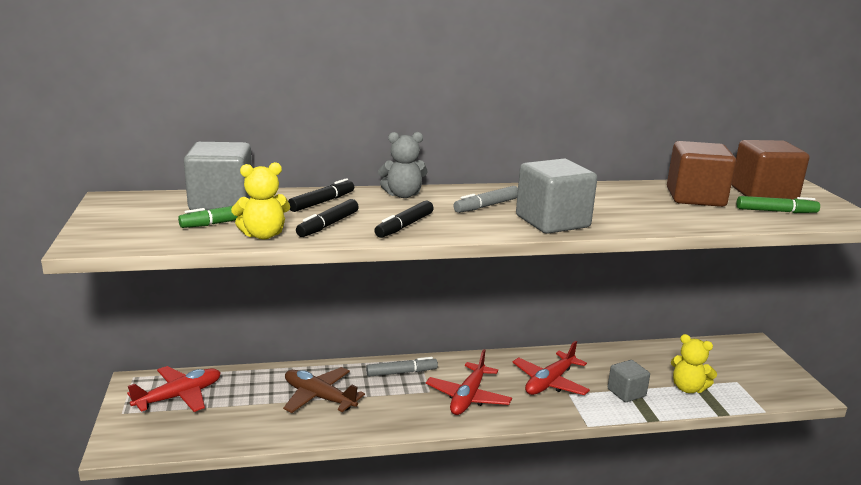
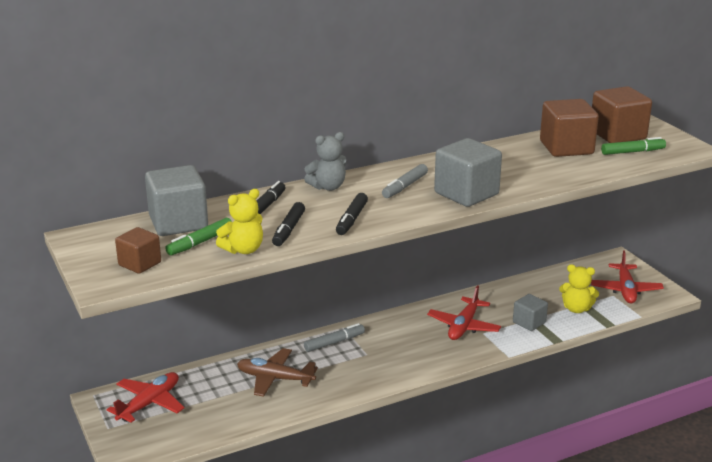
camera: 15 degrees left, 5 degrees up
(144, 231) = (140, 264): none -> brown cube
(468, 397) = (402, 353): red plane -> red plane (625, 290)

